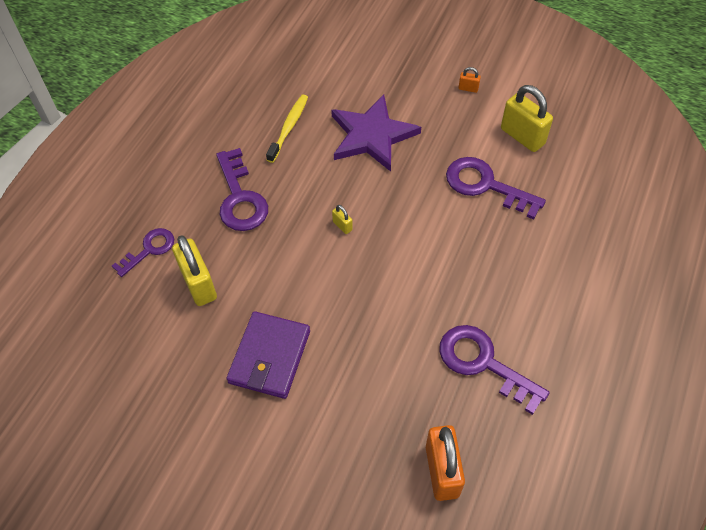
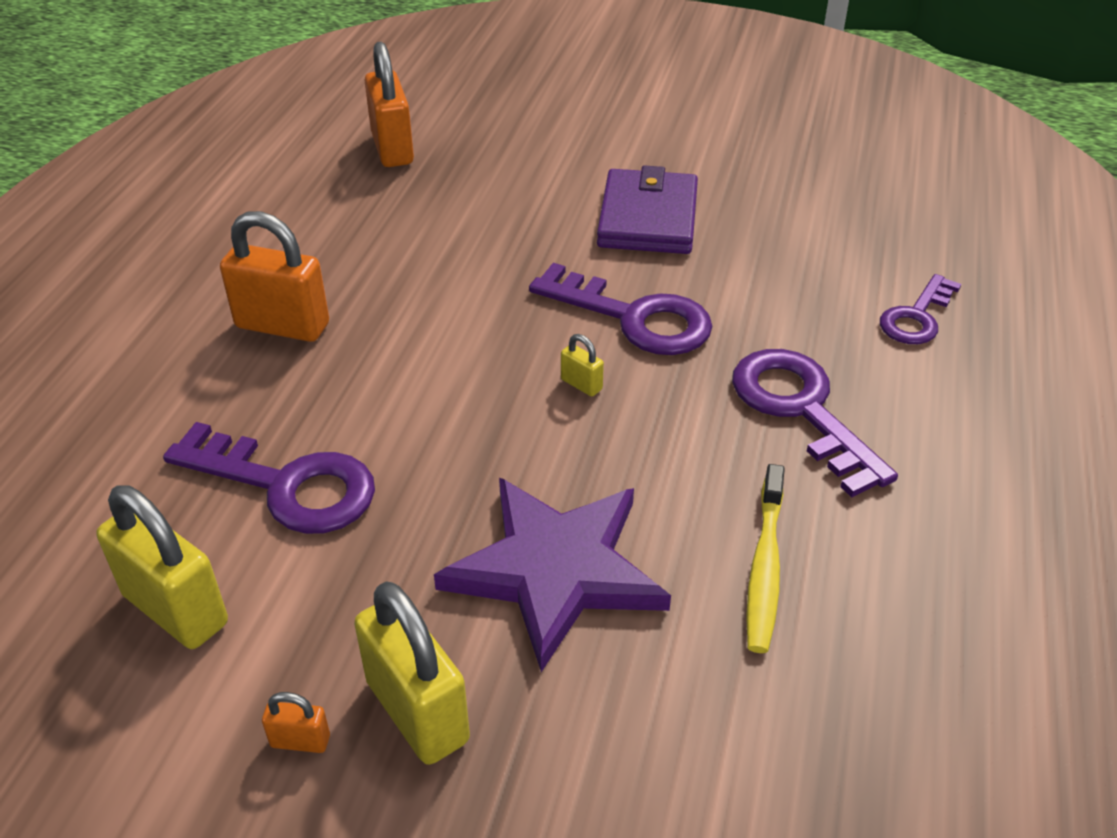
camera: 170 degrees right, 15 degrees down
(199, 284) = (800, 282): yellow padlock -> yellow padlock (417, 711)
(484, 363) = (327, 238): purple key -> purple key (633, 317)
(502, 287) = (282, 326): none -> orange padlock

